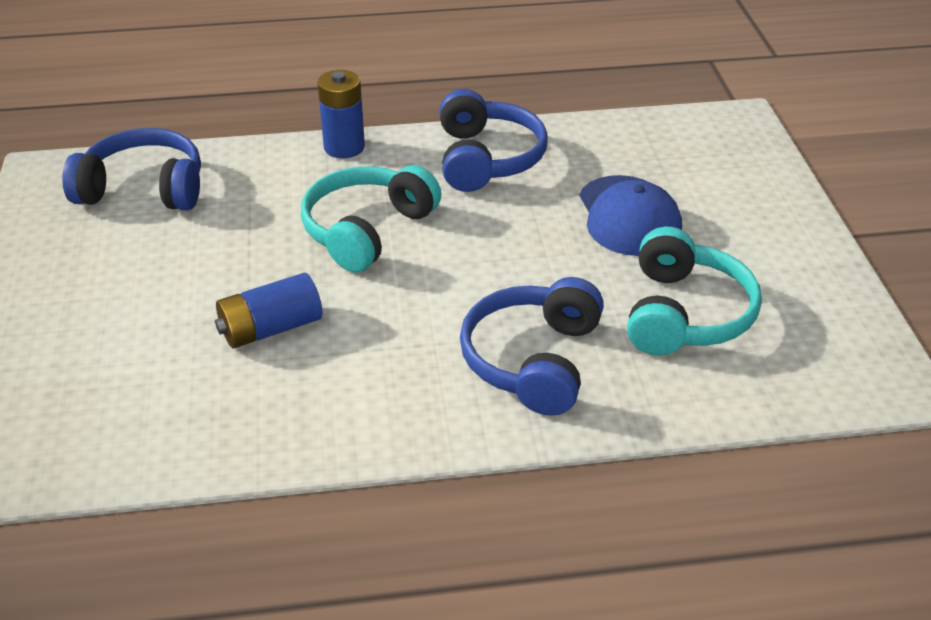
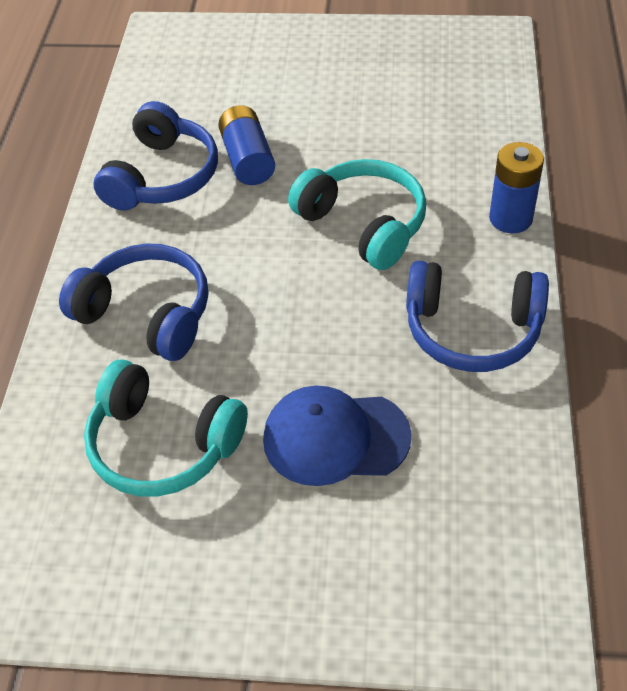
camera: 105 degrees right, 10 degrees up
(144, 189) = (459, 90): blue headphones -> blue headphones (162, 176)

